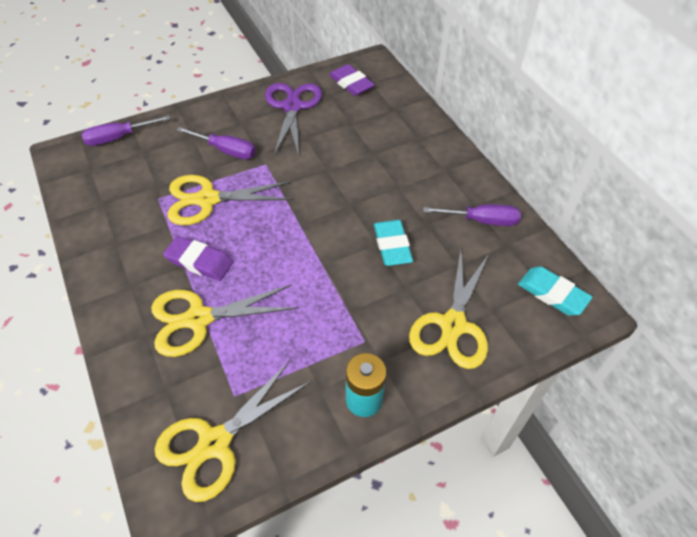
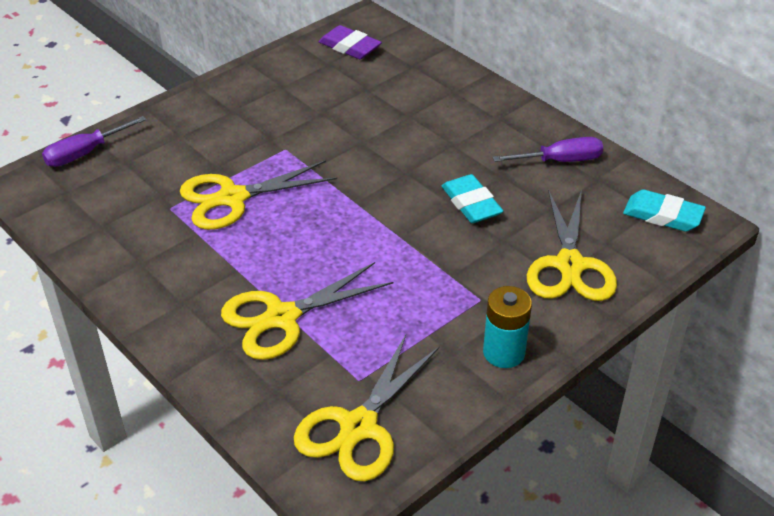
camera: 15 degrees left, 10 degrees down
(199, 261) = (254, 262): purple eraser -> none
(226, 150) = (230, 143): purple screwdriver -> none
(292, 107) = (289, 83): purple scissors -> none

